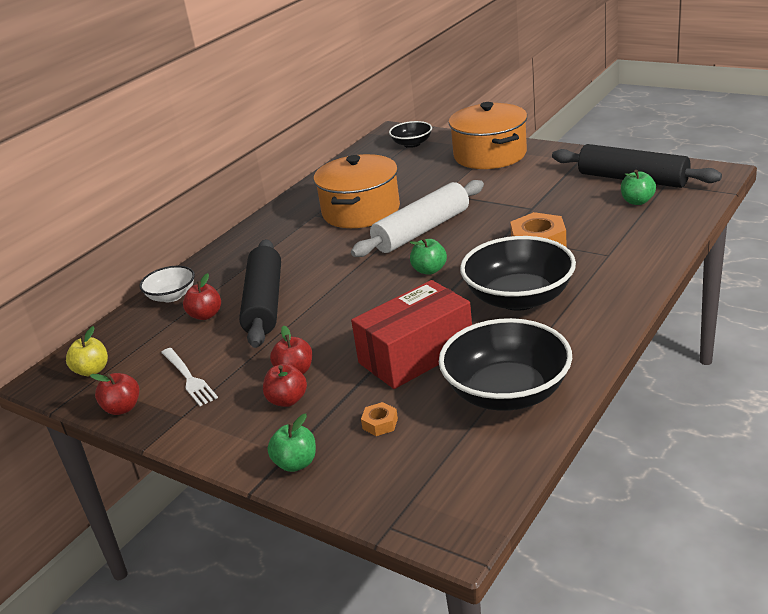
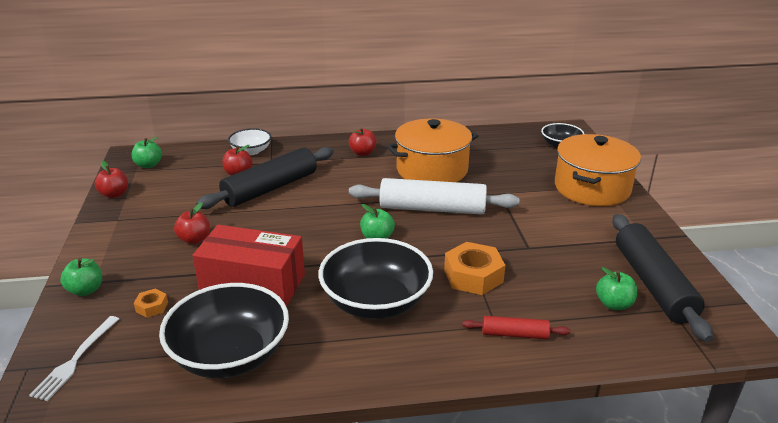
camera: 45 degrees right, 0 degrees up
(92, 370) = (148, 165): yellow apple -> green apple
(189, 378) = (161, 202): white fork -> white fork (75, 360)
(287, 400) = (158, 252): red apple -> red apple (363, 153)
(627, 251) = (514, 334): none -> red rolling pin

